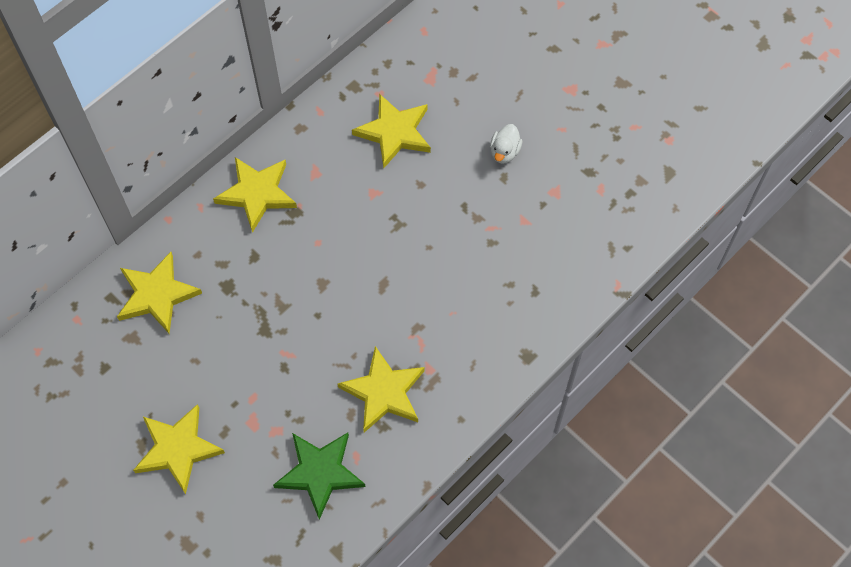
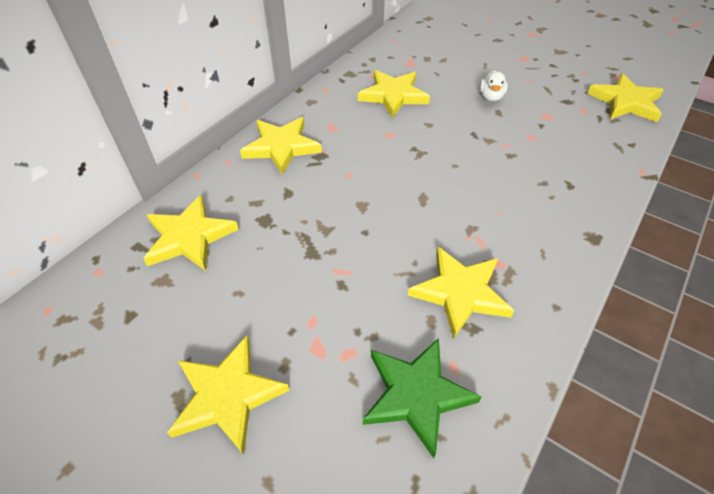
camera: 10 degrees left, 15 degrees down
(655, 183) = (625, 102): none -> yellow star

